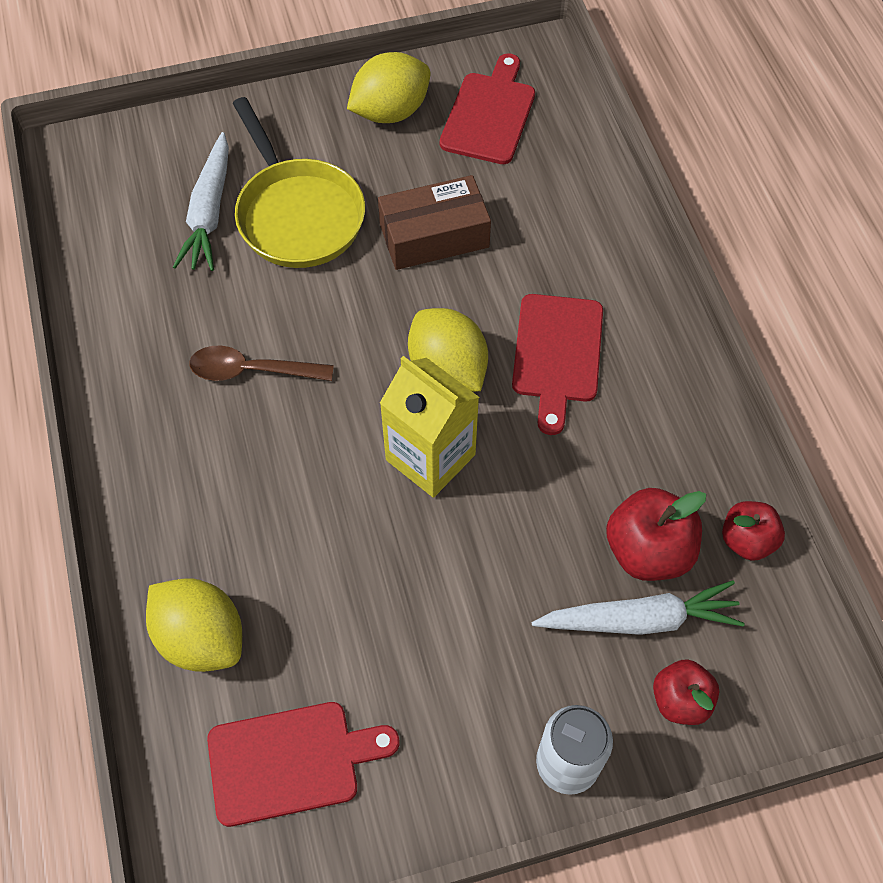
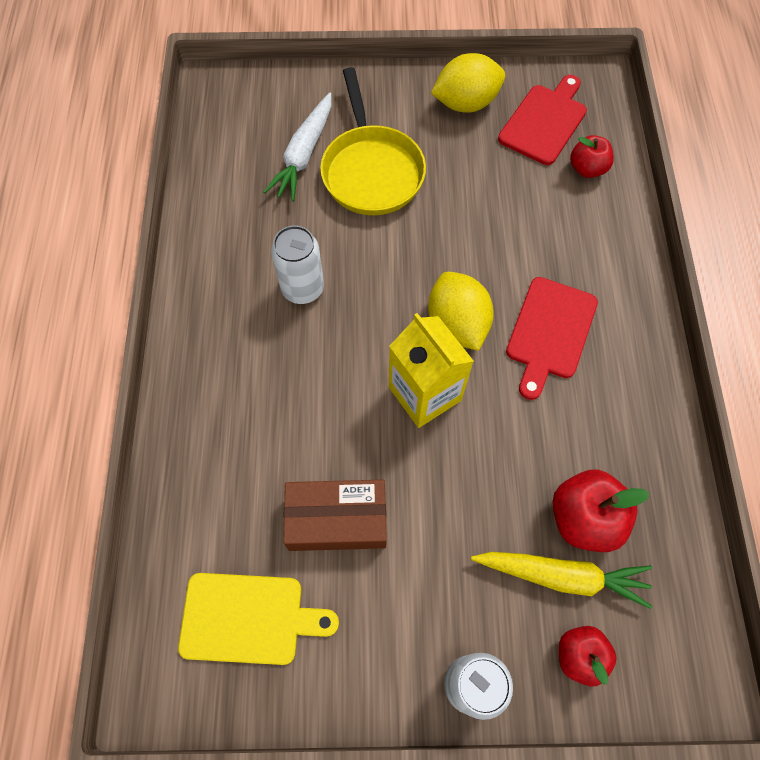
camera: 15 degrees right, 5 degrees up
(201, 637) = (207, 496): yellow lemon -> none
(251, 371) = (302, 288): brown spoon -> white can
(291, 761) = (248, 618): red cutting board -> yellow cutting board
(434, 236) = (474, 211): brown box -> brown box (337, 519)
(640, 620) = (562, 576): white carrot -> yellow carrot
(747, 540) = (671, 531): red apple -> red apple (587, 169)

